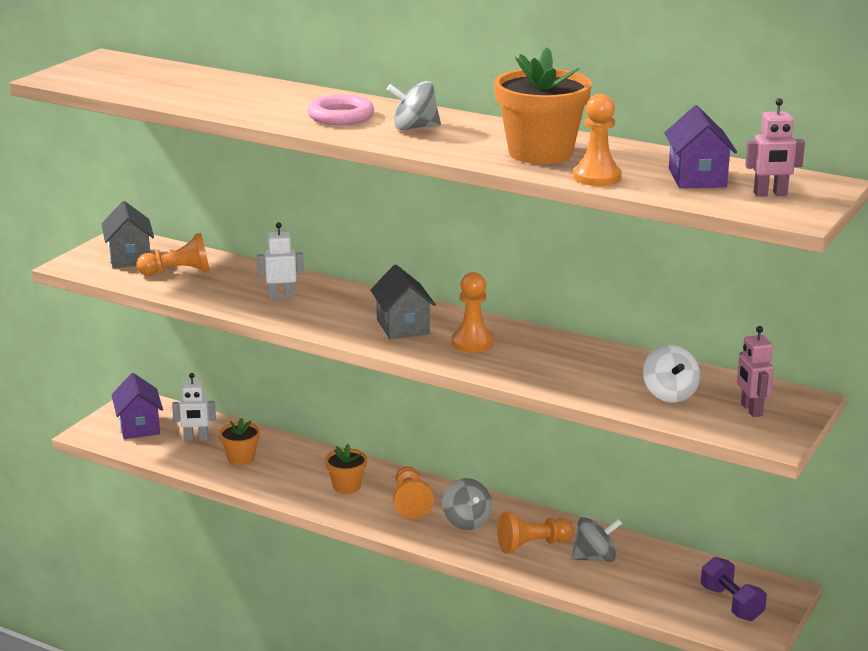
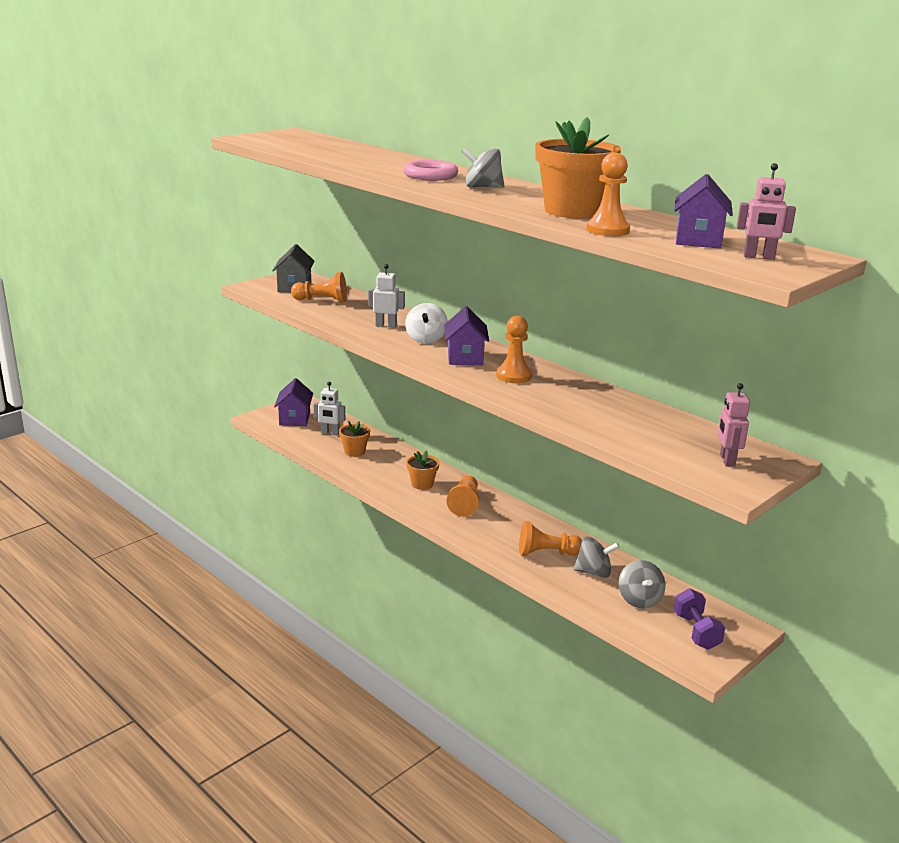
camera: 15 degrees right, 0 degrees up
(403, 327) = (465, 357): grey house -> purple house
(466, 521) = (502, 526): grey spinning top -> grey spinning top (639, 599)
(669, 394) = (659, 437): white spinning top -> white spinning top (426, 339)

